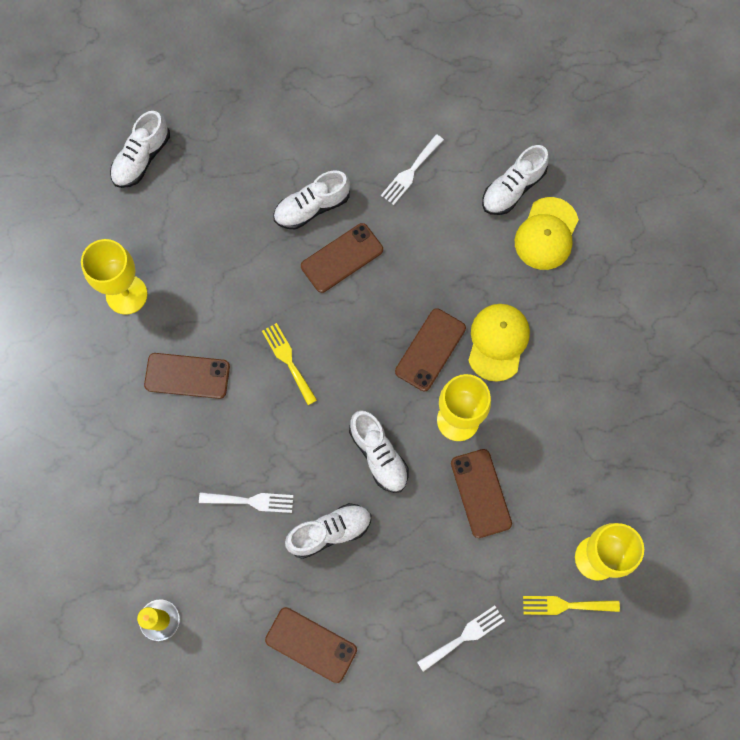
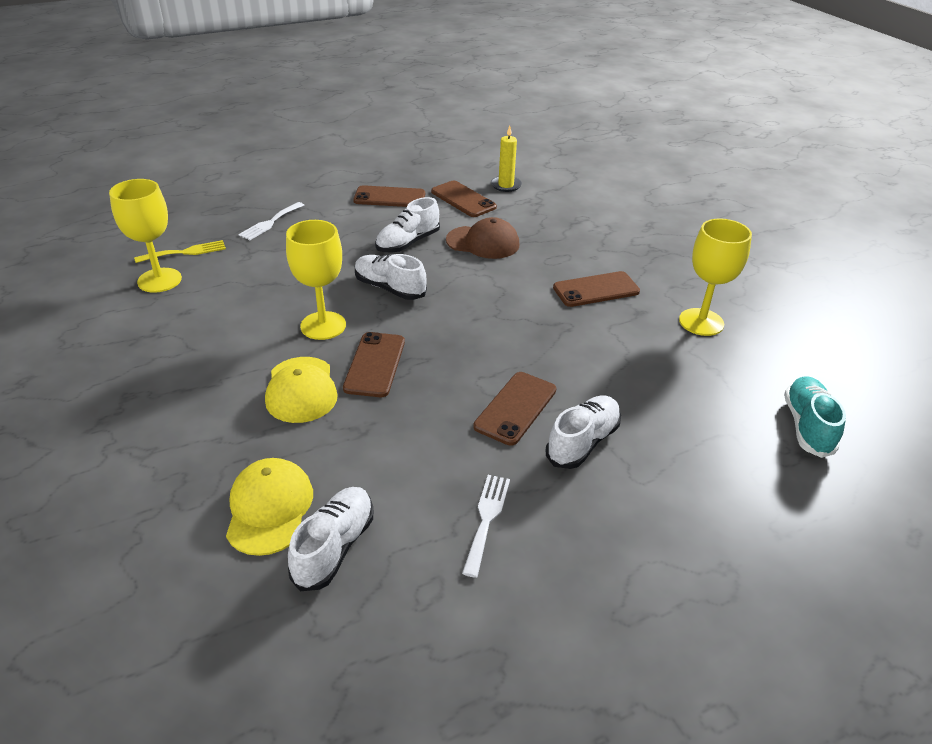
camera: 155 degrees right, 35 degrees down
(141, 158) = (807, 426): white shoe -> turquoise shoe
(251, 501) = (483, 242): white fork -> brown cap
(288, 360) = (514, 321): yellow fork -> none
(481, 493) = (282, 290): brown phone -> brown phone (463, 199)

